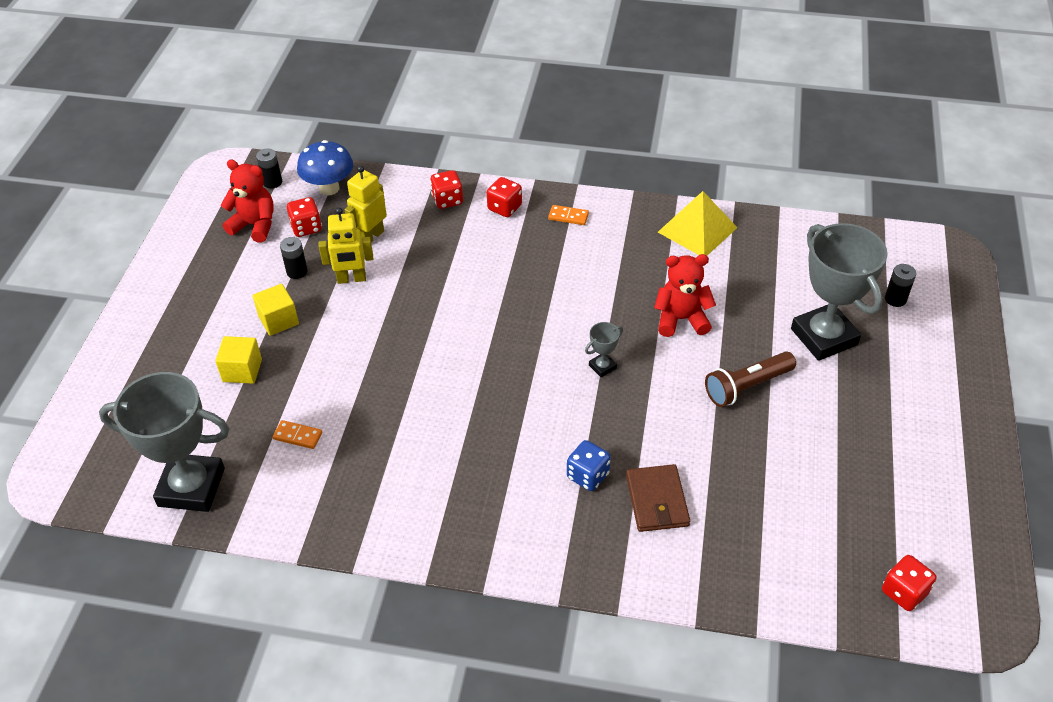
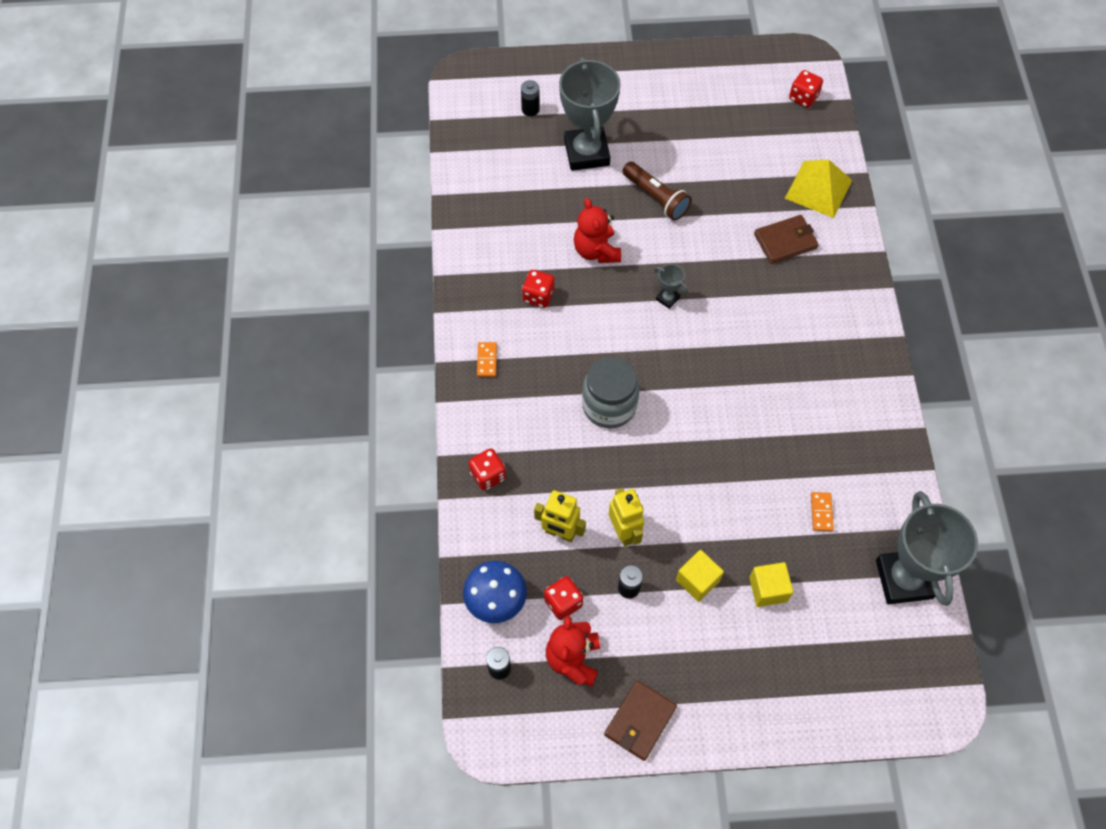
camera: 105 degrees left, 15 degrees up
(179, 256) = (640, 721): none -> brown wallet
(487, 294) = (609, 405): none -> grey jar
(504, 208) = (487, 419): red dice -> red dice (538, 296)
(588, 476) = (780, 289): blue dice -> none
(697, 229) = (480, 253): yellow pyramid -> yellow pyramid (818, 189)
(824, 337) = (586, 153): grey trophy -> grey trophy turned 60 degrees counterclockwise

